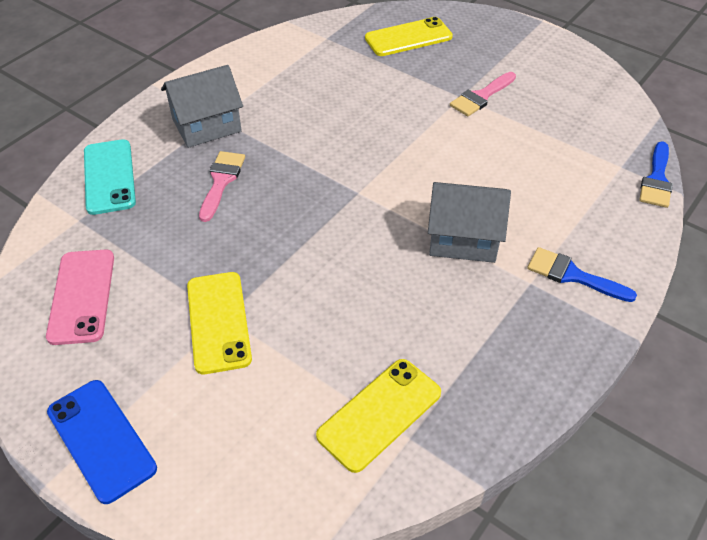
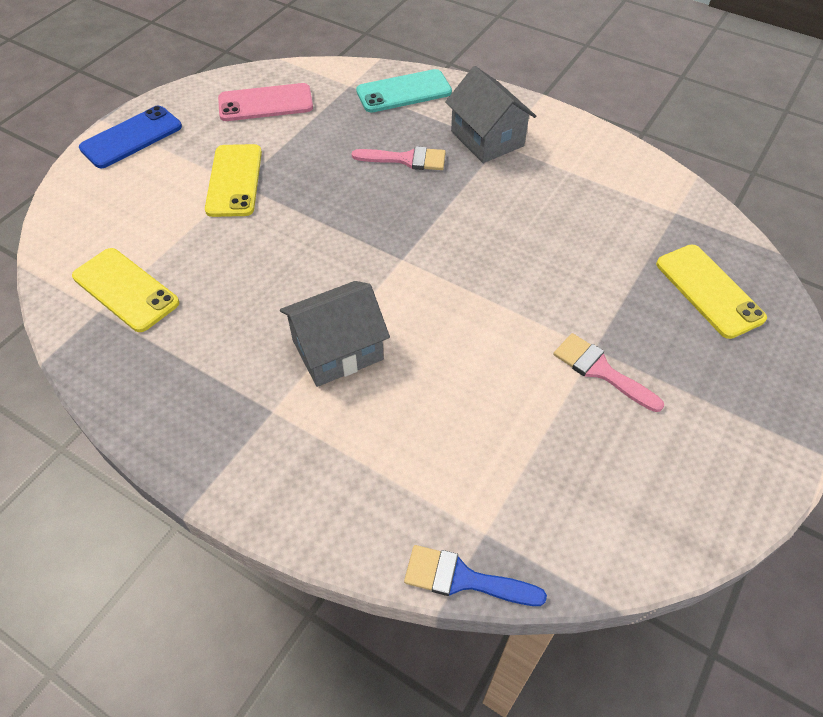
camera: 85 degrees right, 5 degrees up
(218, 322) = (234, 180): yellow phone -> yellow phone turned 75 degrees counterclockwise
(463, 238) = (337, 350): grey house -> grey house turned 60 degrees clockwise
(572, 275) = (282, 454): blue brush -> none

